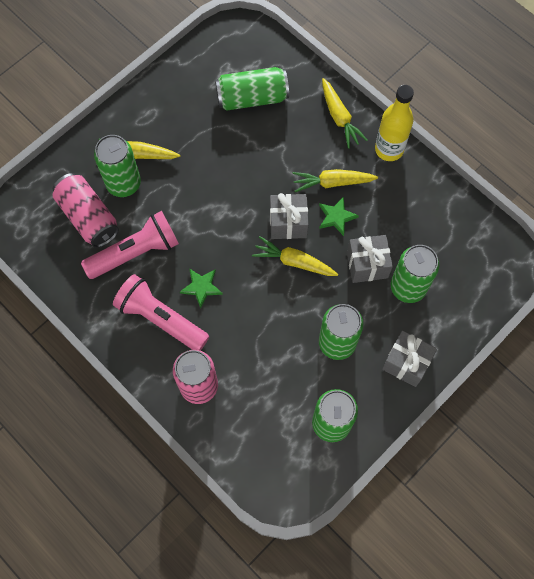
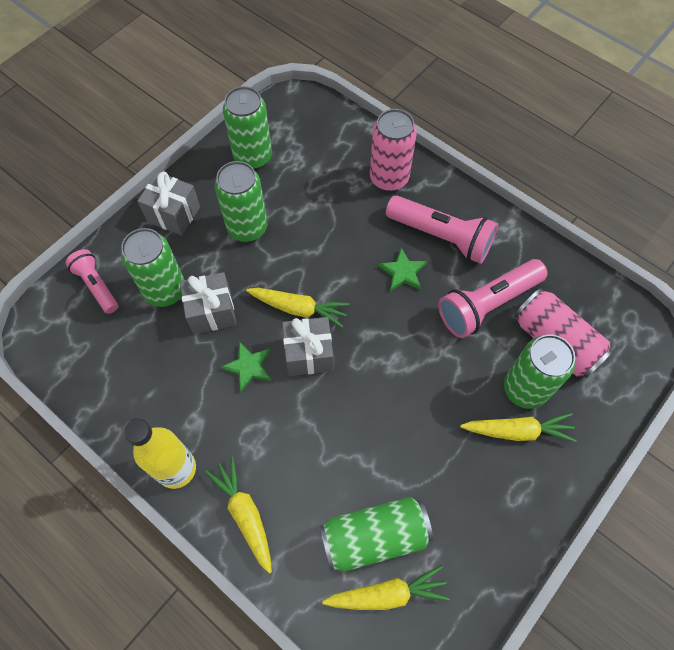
camera: 175 degrees right, 5 degrees down
(332, 183) = (254, 413): yellow carrot -> yellow carrot (388, 594)
(468, 296) = (97, 286): none -> pink flashlight

